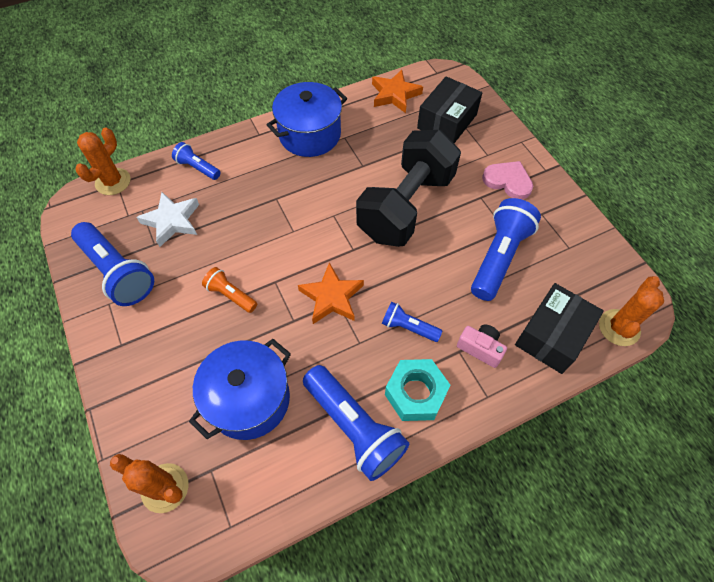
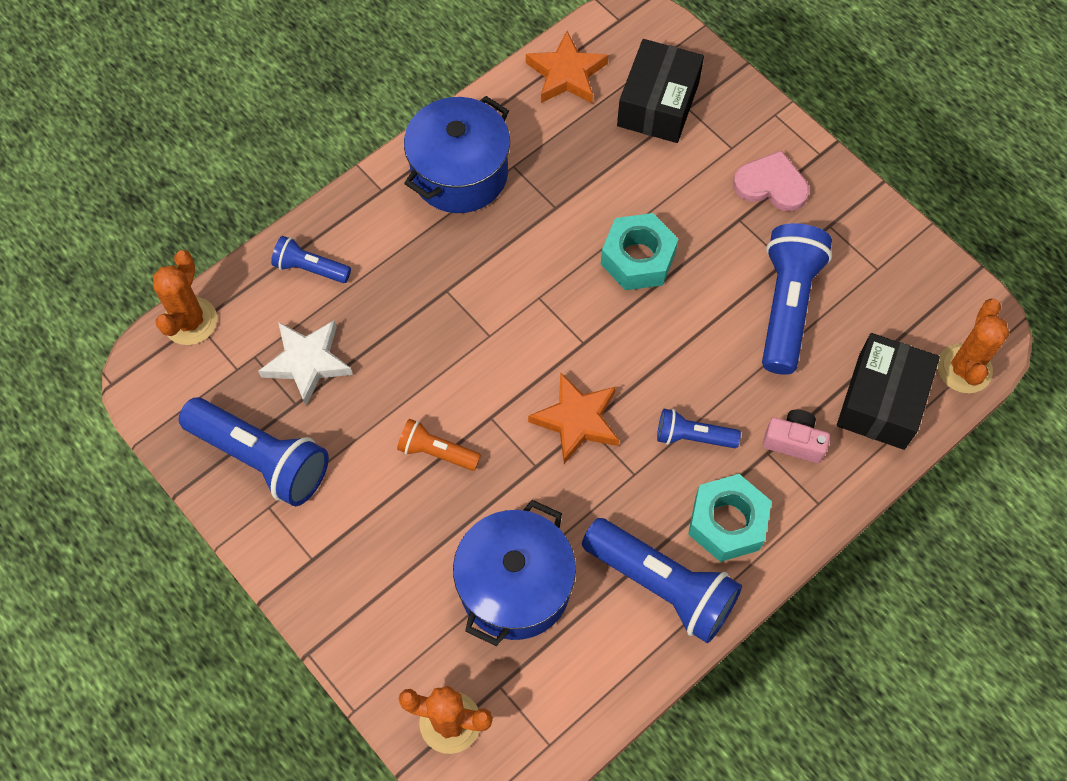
camera: 15 degrees left, 5 degrees up
(406, 206) = (638, 259): black dumbbell -> turquoise nut

